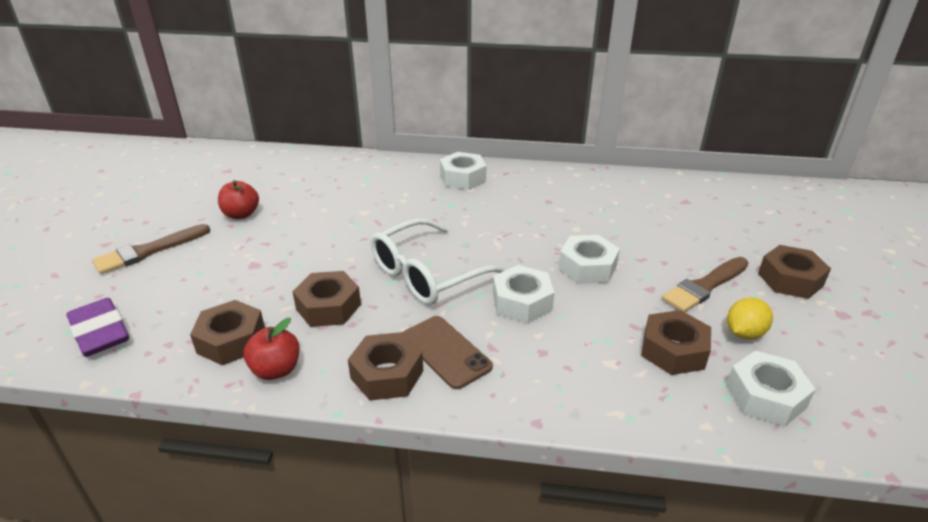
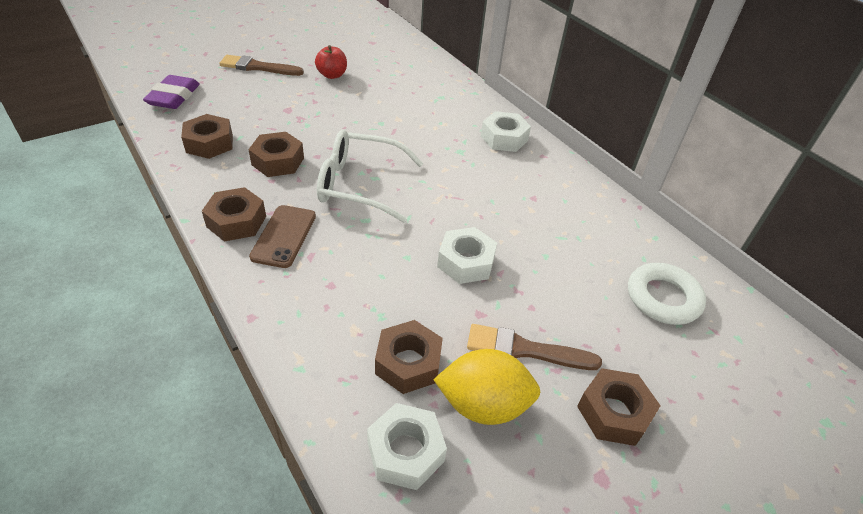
camera: 45 degrees right, 10 degrees up
(276, 370) = (200, 174): red apple -> none
(522, 302) = (379, 246): white nut -> none
(703, 206) = (663, 298): none -> white ring
(744, 333) = (483, 404): yellow lemon -> yellow lemon, size x1.61

